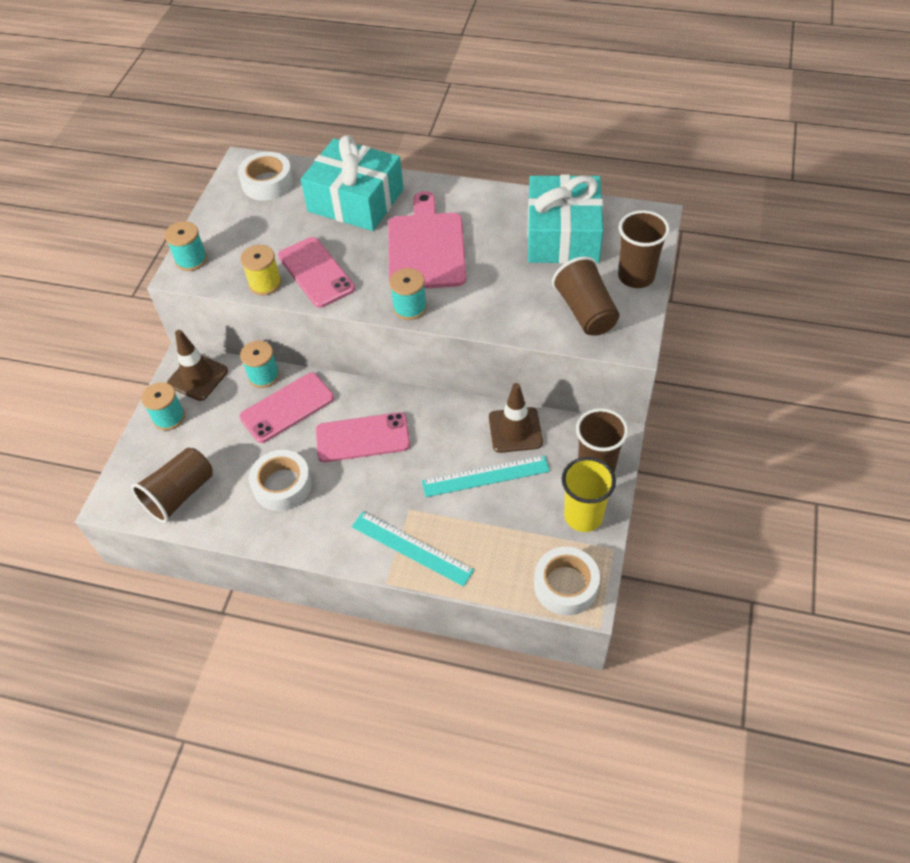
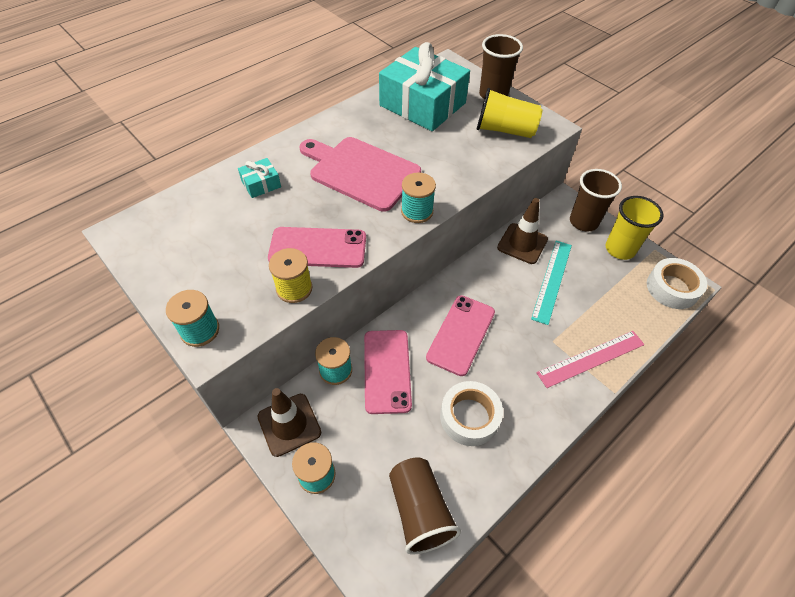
camera: 60 degrees left, 0 degrees up
(267, 183) = (167, 227): white tape -> none
(356, 200) = (261, 184): turquoise gift -> turquoise gift, size x0.42
(411, 548) = (591, 358): turquoise ruler -> pink ruler
(585, 311) = (505, 130): brown cup -> yellow cup

